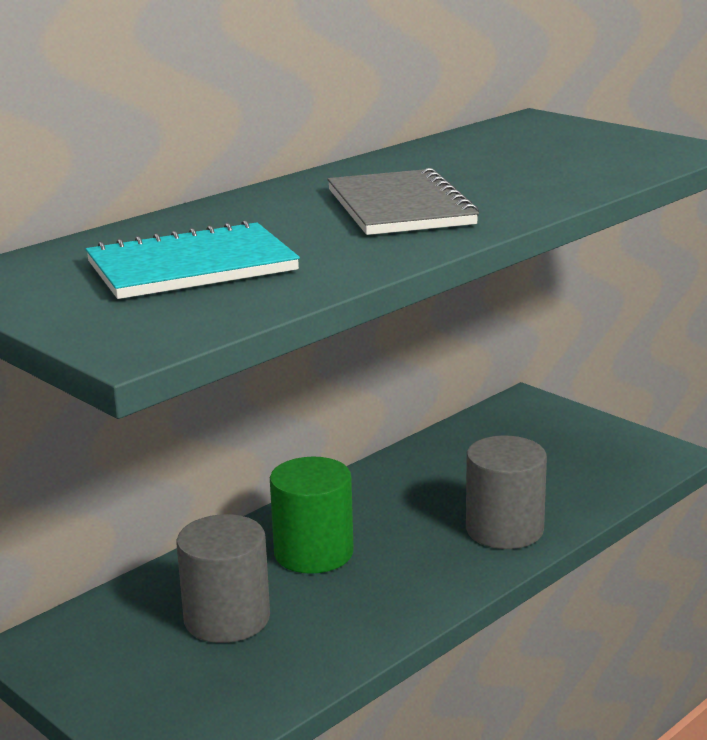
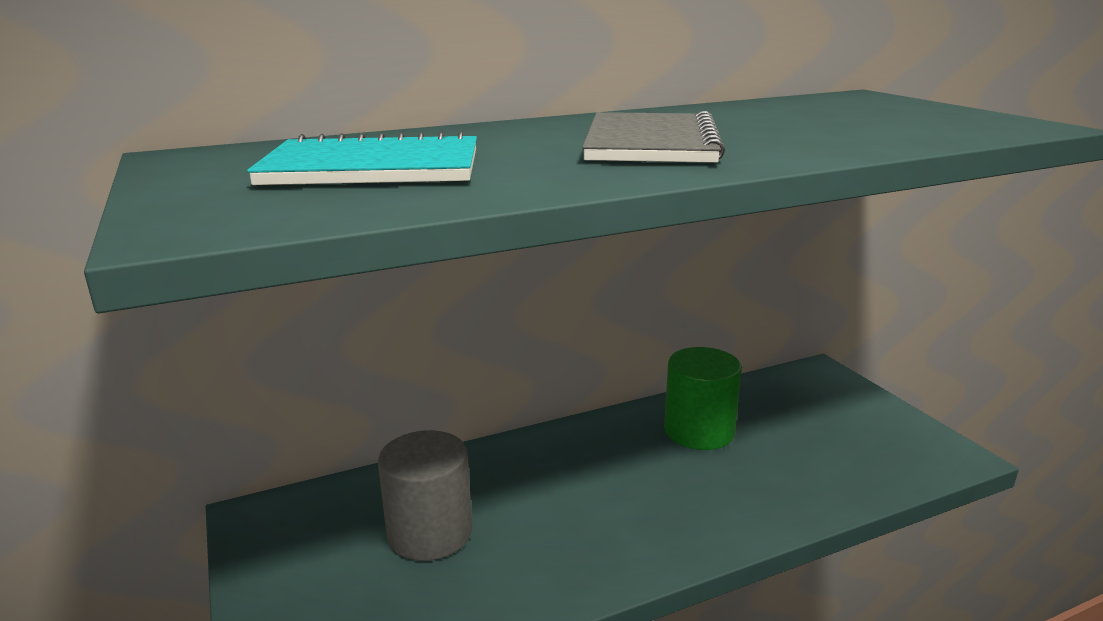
camera: 20 degrees right, 0 degrees up
(313, 553) = (547, 482): green cylinder -> green cylinder (699, 431)
(504, 529) = (744, 501): grey cylinder -> none

